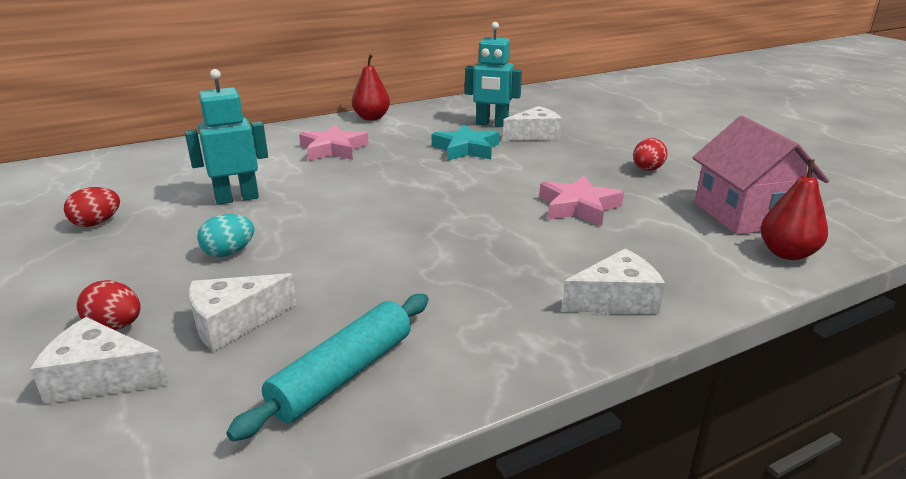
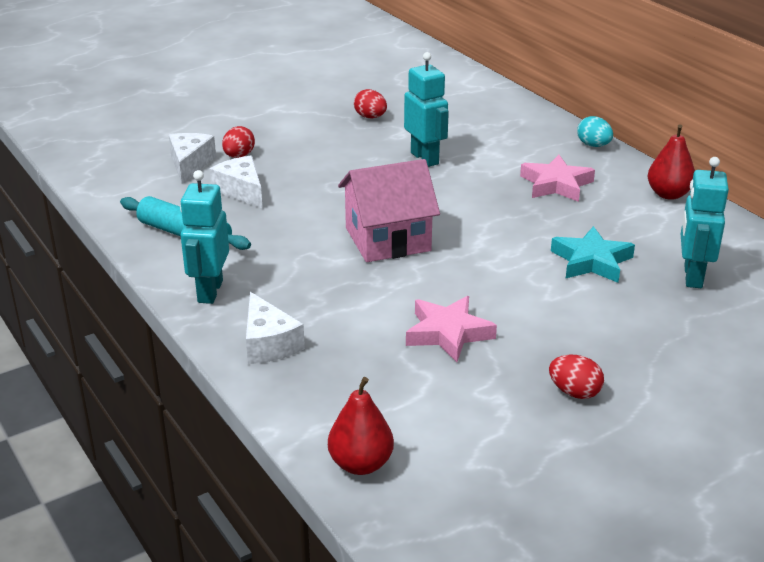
camera: 85 degrees right, 5 degrees up
(229, 253) = (331, 172): turquoise egg -> turquoise egg (593, 145)
(506, 346) = (209, 291): none -> turquoise robot
(534, 135) = (666, 309): white cheese -> none
(746, 214) = (456, 454): pink house -> pink house (388, 239)

